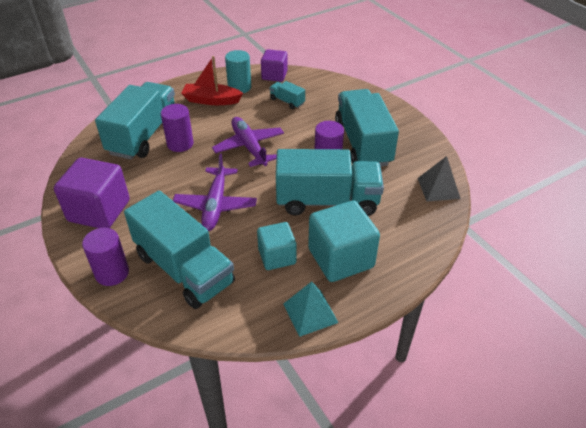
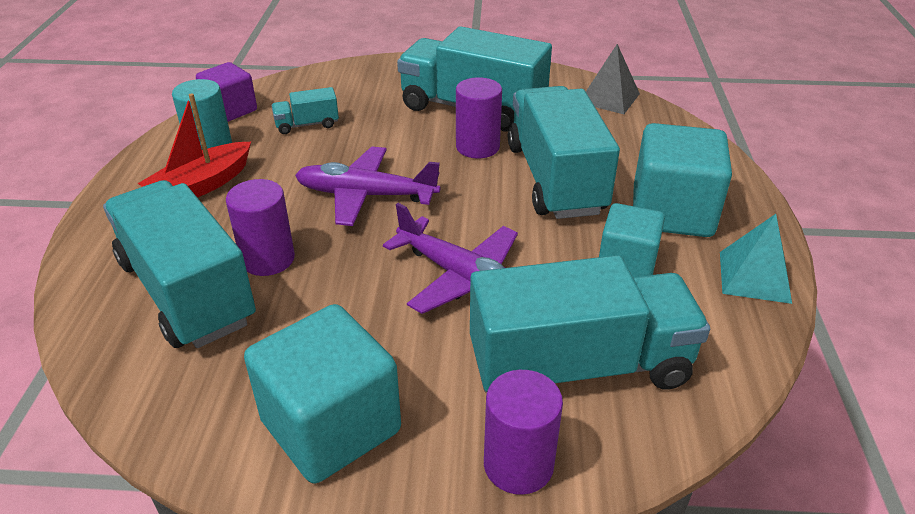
camera: 55 degrees left, 5 degrees down
(99, 211) = (331, 426): purple cube -> turquoise cube
(327, 201) = (555, 179): turquoise truck -> turquoise truck turned 45 degrees counterclockwise

